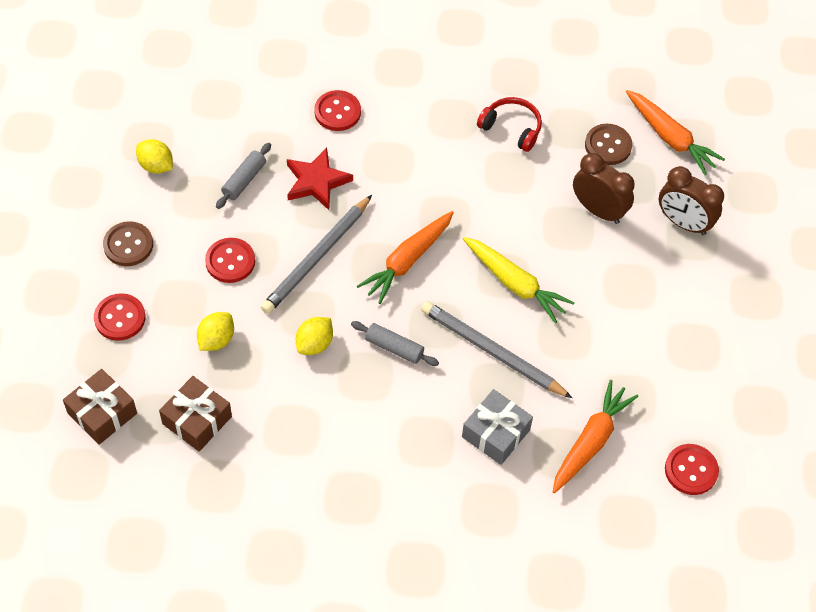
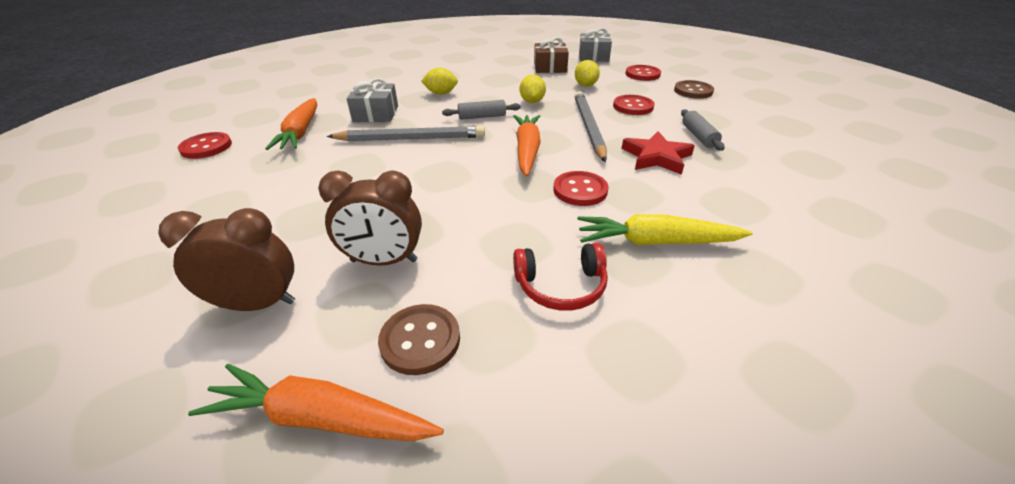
camera: 145 degrees right, 20 degrees down
(102, 413) = (593, 56): brown gift -> grey gift
(156, 166) = (755, 119): yellow lemon -> yellow lemon (441, 93)
(337, 112) = (727, 203): red button -> red button (580, 190)
(515, 283) = (427, 174): yellow carrot -> yellow carrot (656, 242)

